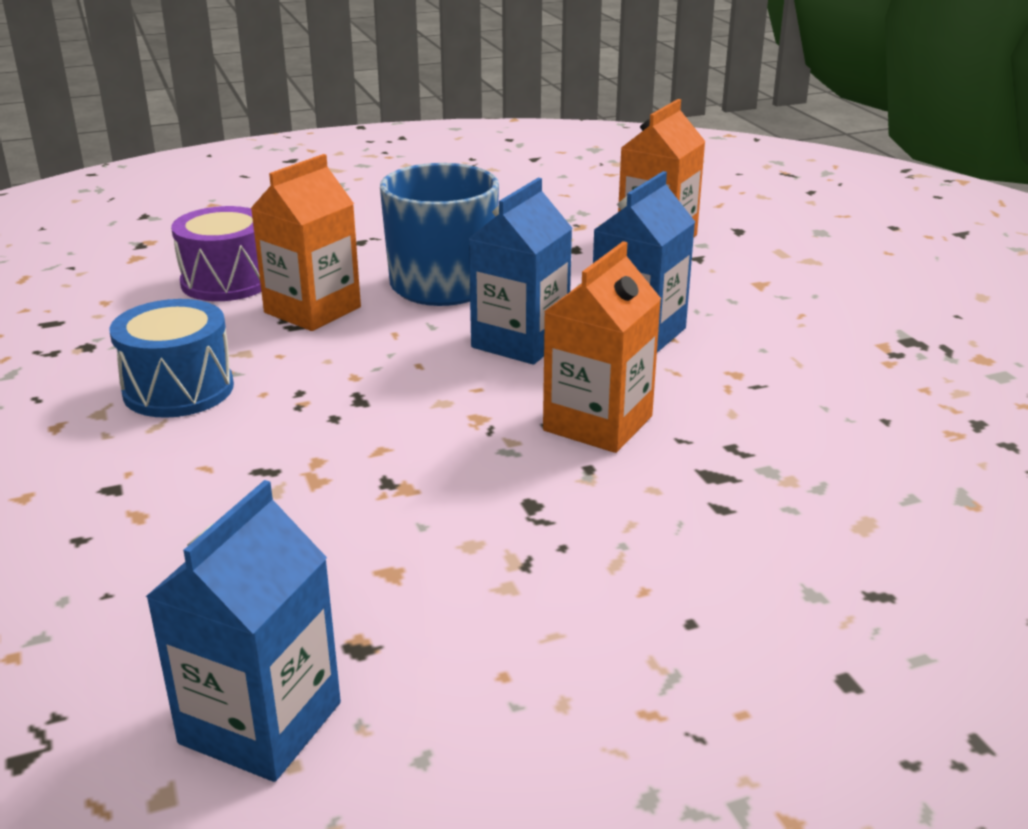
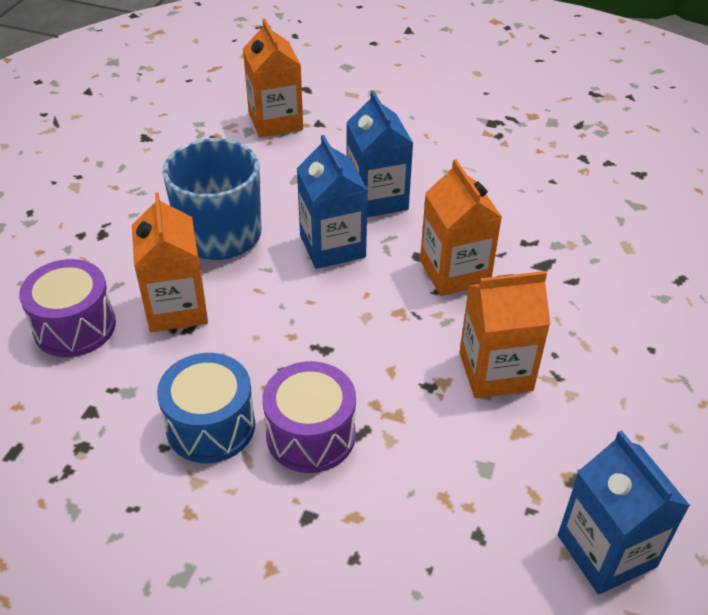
camera: 50 degrees left, 15 degrees up
(226, 444) = (311, 435): none -> purple drum
(471, 515) = (495, 371): none -> orange carton

